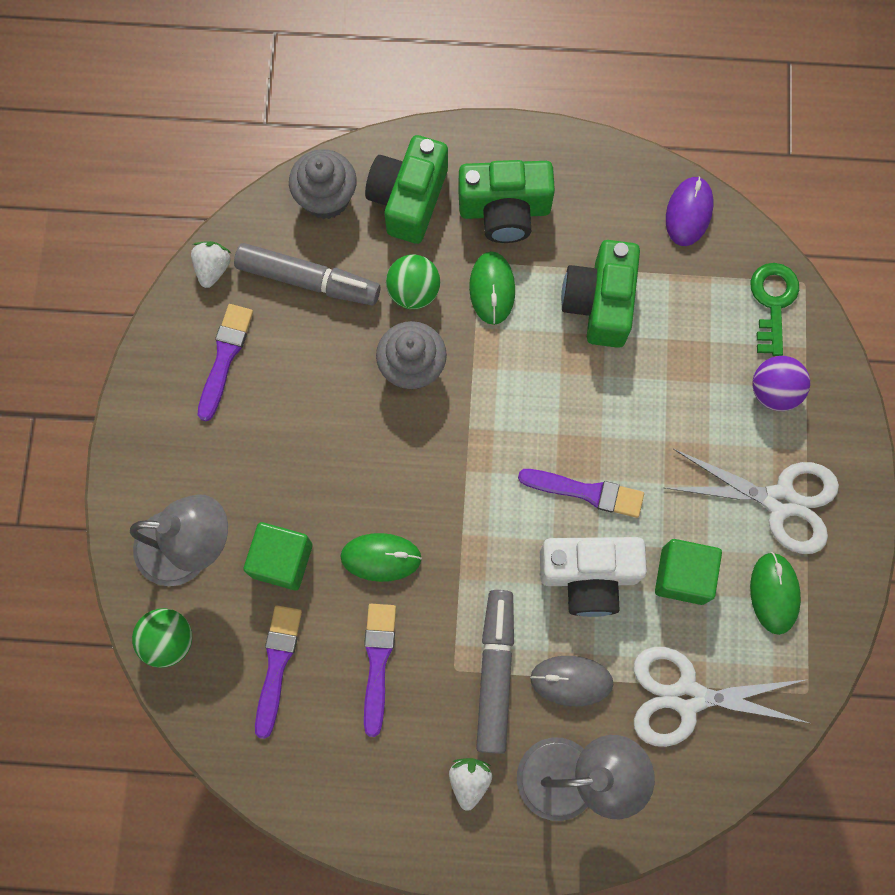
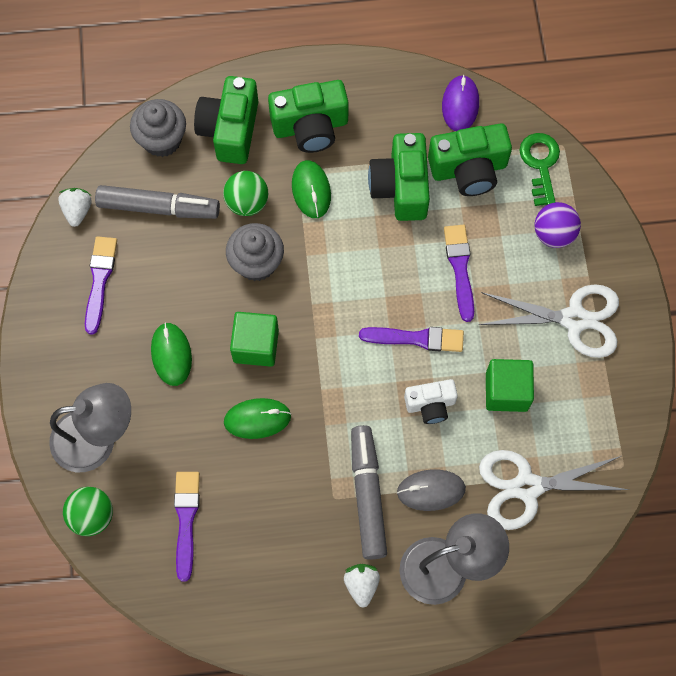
camera: 10 degrees left, 5 degrees down
(282, 560) = (175, 435): green cube -> green cube (256, 346)
(377, 662) = (269, 503): purple brush -> purple brush (460, 268)
(589, 576) = (430, 404): white camera -> white camera, size x0.61
(685, 294) = (468, 169): none -> green camera
(774, 593) = (582, 393): green mouse -> green mouse (171, 355)

